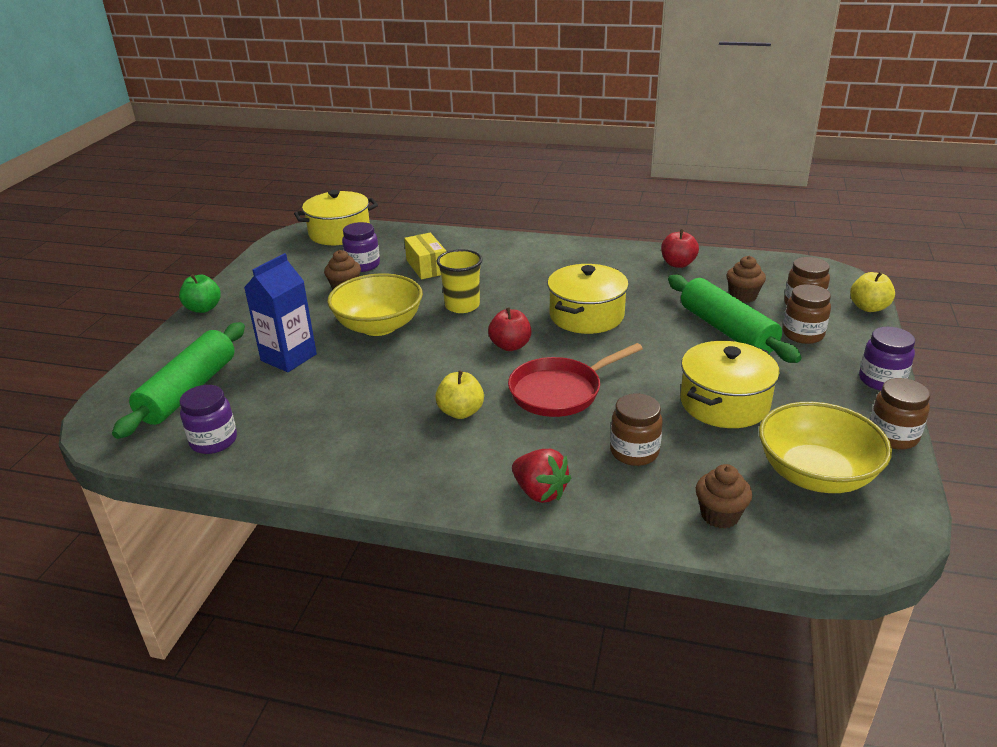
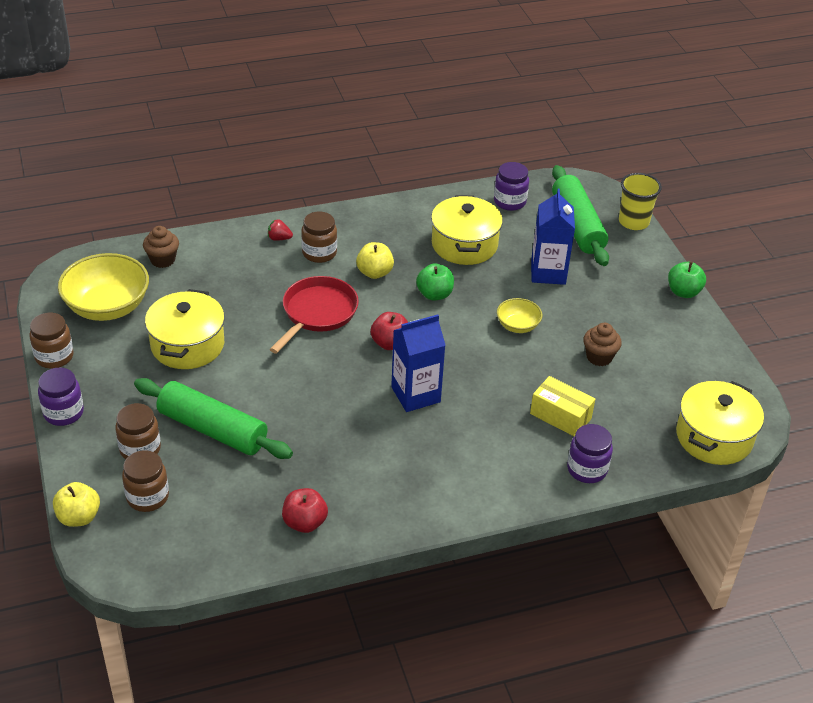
camera: 145 degrees right, 10 degrees up
(363, 265) = (624, 395): purple jar -> purple jar (587, 469)
(379, 326) = (517, 326): yellow bowl -> yellow bowl, size x0.52
(422, 372) = (434, 294): none -> green apple
(462, 306) = (472, 374): yellow cup -> yellow cup (633, 222)
(525, 306) = (415, 394): none -> blue carton
(540, 492) = (279, 238): red strawberry -> red strawberry, size x0.60
(586, 316) = (351, 403): yellow pot -> yellow pot (464, 244)
(634, 452) = (235, 283): brown jar -> brown jar (319, 253)
(743, 296) = (213, 488): brown cupcake -> none

